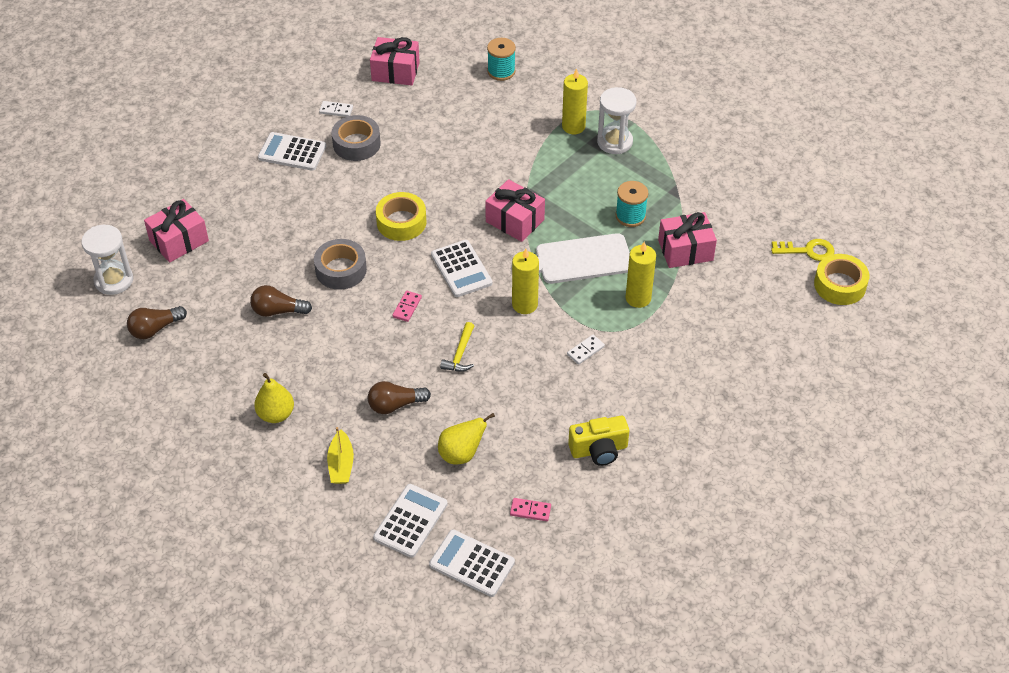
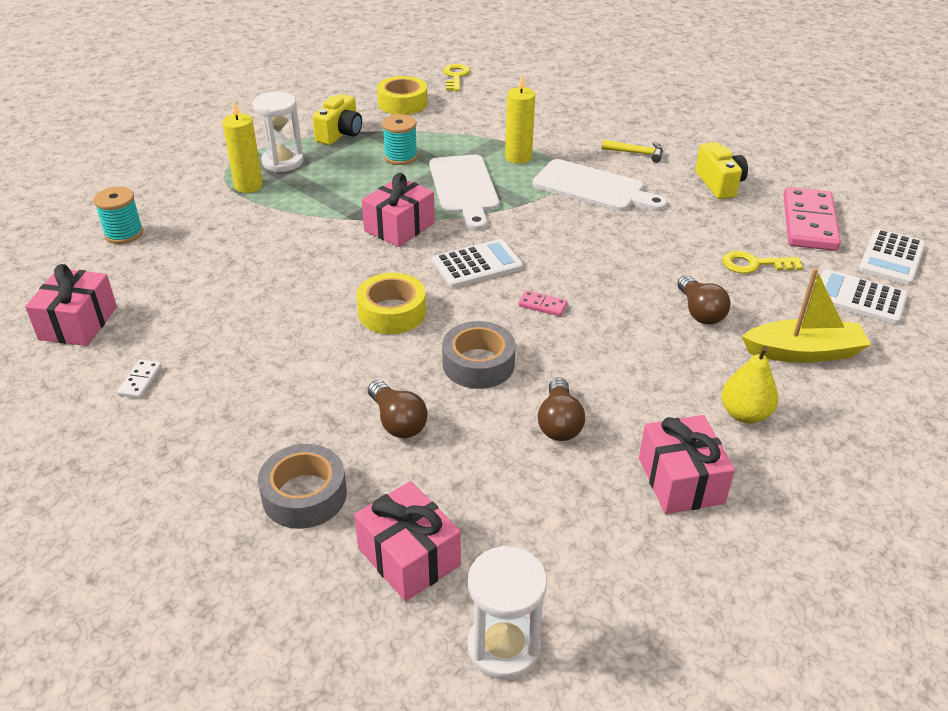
camera: 90 degrees left, 10 degrees down
(155, 329) = (612, 569): brown light bulb -> brown light bulb (397, 421)
(292, 152) = (222, 425): white calculator -> none
(341, 464) = (803, 352): yellow boat -> yellow boat, size x1.53
(356, 144) = (225, 357): grey tape -> grey tape (304, 495)
(460, 354) = (611, 265): yellow hammer -> yellow hammer (636, 153)
(461, 454) = (754, 264): yellow pear -> yellow key
(524, 304) = (532, 222): yellow candle -> none
(530, 511) = (809, 223): pink domino -> pink domino, size x2.37
(585, 350) = (593, 187): white domino -> white cutting board
(669, 173) = (340, 134): none -> yellow camera
(685, 250) = (452, 131): pink gift -> pink gift (681, 480)
(840, 285) = (497, 67): yellow tape -> yellow tape (402, 103)

